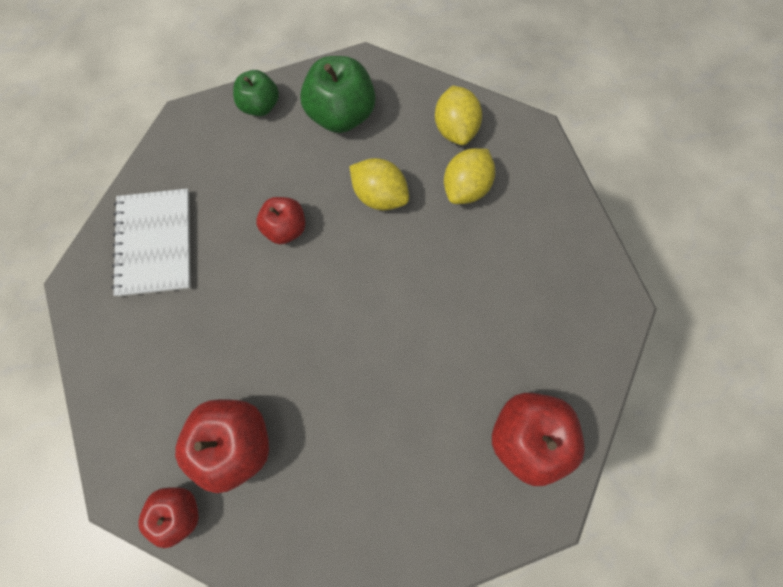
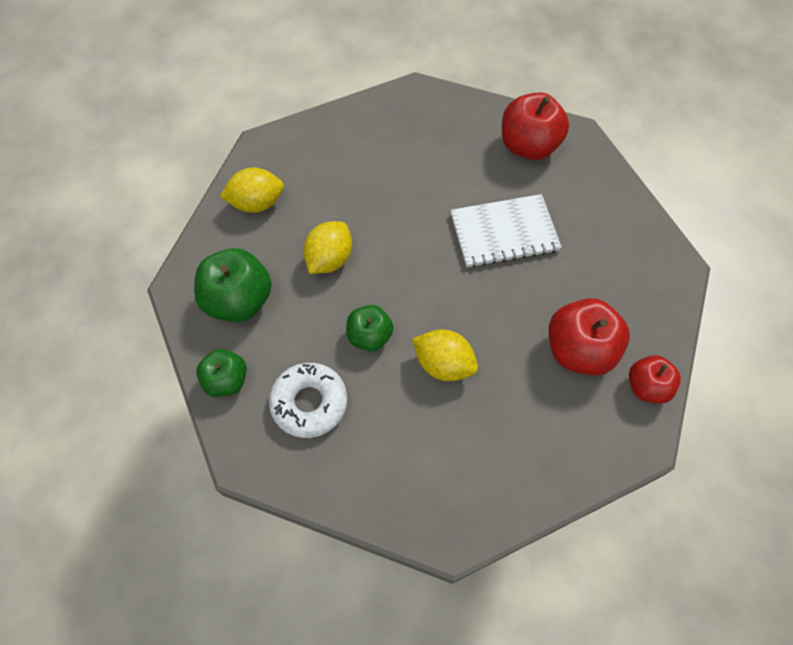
camera: 95 degrees left, 10 degrees down
(155, 243) = (397, 461): white notebook -> white notebook (504, 233)
(226, 172) = (309, 403): none -> white donut
(285, 228) = (369, 336): red apple -> green apple
(466, 187) = (318, 192): yellow lemon -> yellow lemon (443, 364)

